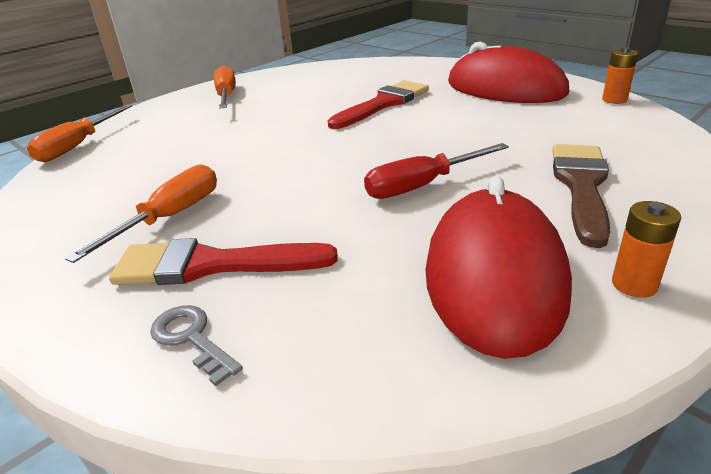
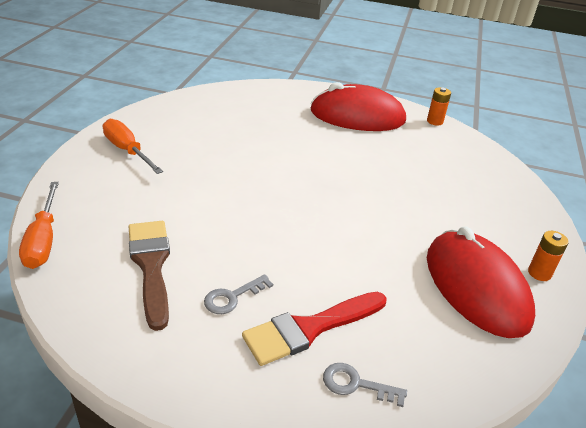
camera: 35 degrees left, 5 degrees up
(170, 217) = (232, 297): orange screwdriver -> grey key
(383, 104) = (281, 144): red brush -> none
(422, 186) = (381, 225): red screwdriver -> none
(581, 186) = (469, 206): brown brush -> brown brush (151, 266)

